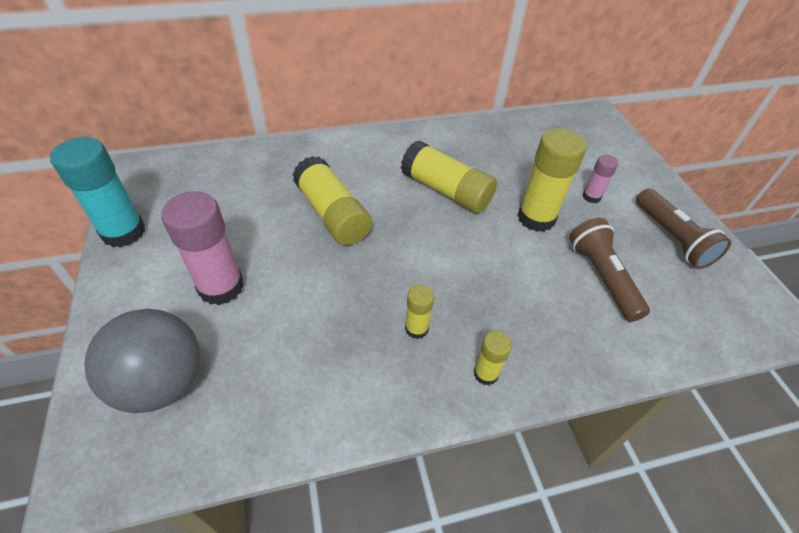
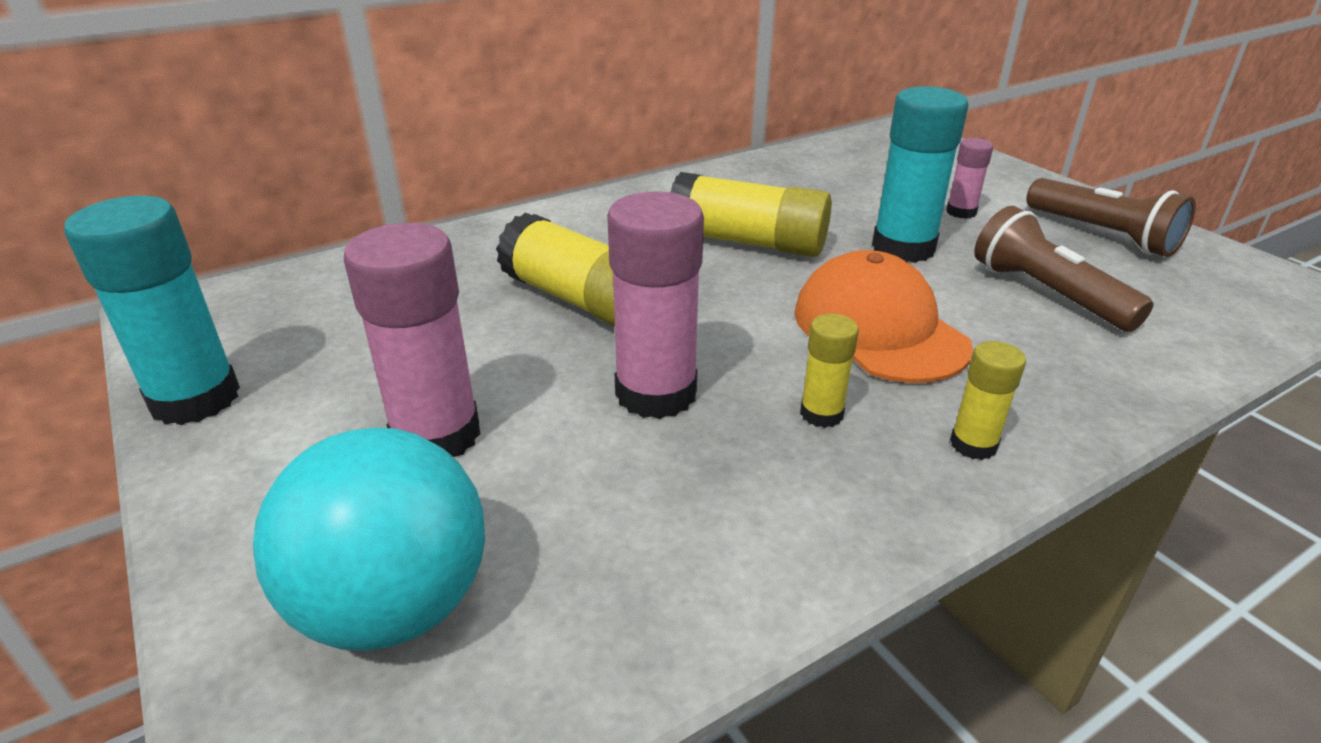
camera: 15 degrees left, 15 degrees down
(162, 382) = (394, 605): grey ball -> turquoise ball
(338, 290) = (656, 393): none -> pink glue stick
(483, 277) = (879, 328): none -> orange cap
(536, 218) = (903, 248): yellow glue stick -> turquoise glue stick

